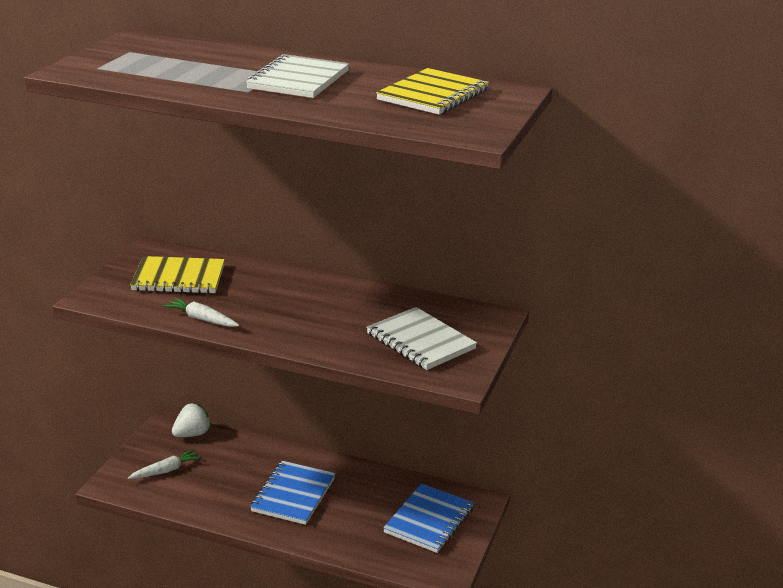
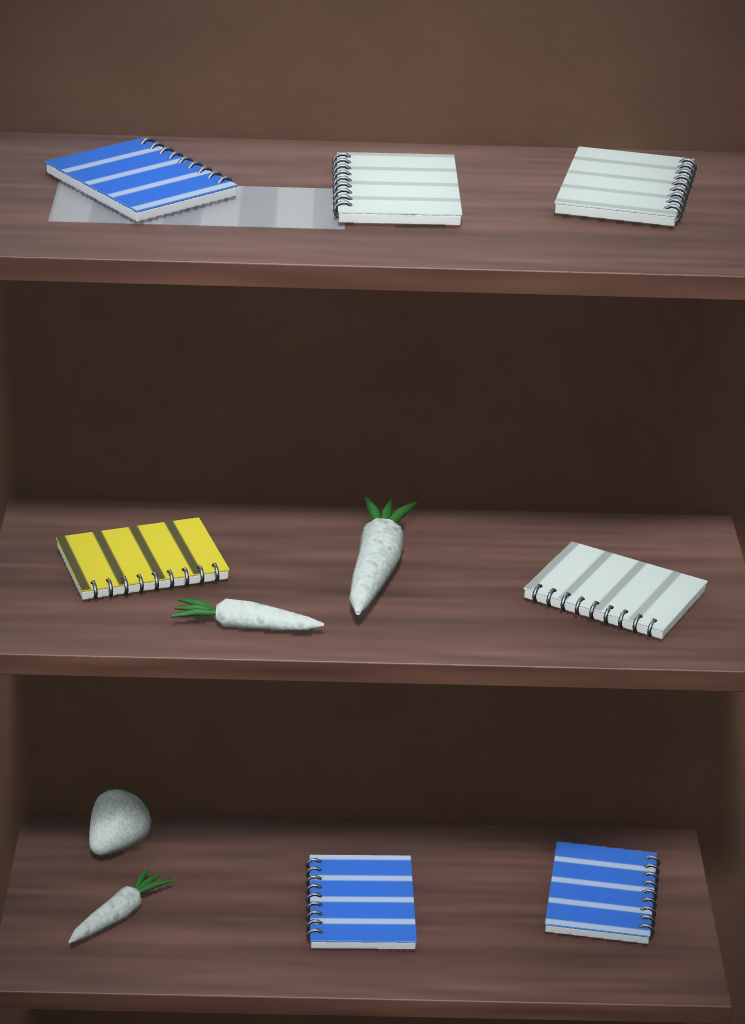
camera: 20 degrees left, 0 degrees up
(166, 59) = (141, 186): none -> blue notebook
(299, 302) = (376, 569): none -> white carrot
(433, 95) = (625, 193): yellow notebook -> white notebook

